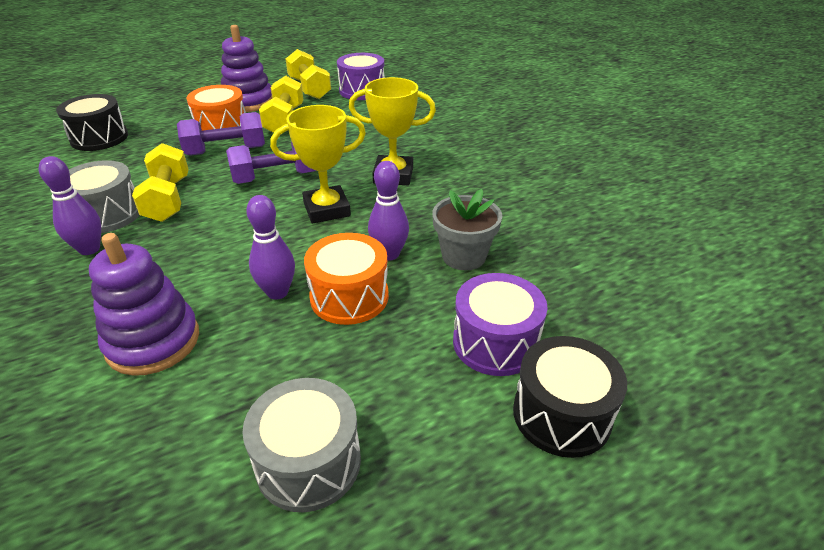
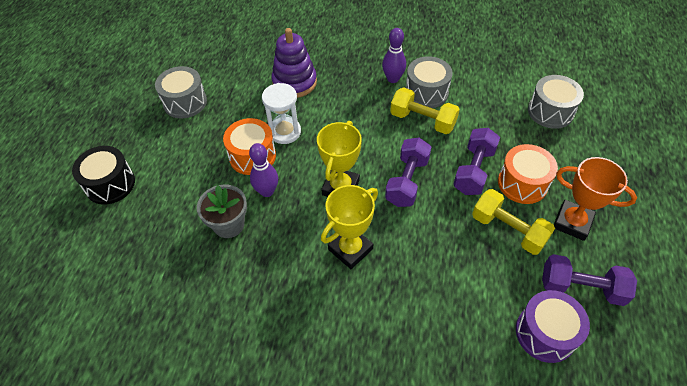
camera: 130 degrees right, 15 degrees up
(99, 138) = (550, 111): black drum -> grey drum
(248, 102) = (572, 222): purple stacking toy -> orange trophy
(277, 292) = (285, 132): purple bowling pin -> white hourglass
(309, 88) = (581, 288): yellow dumbbell -> purple dumbbell
(495, 342) = (164, 191): purple drum -> none

